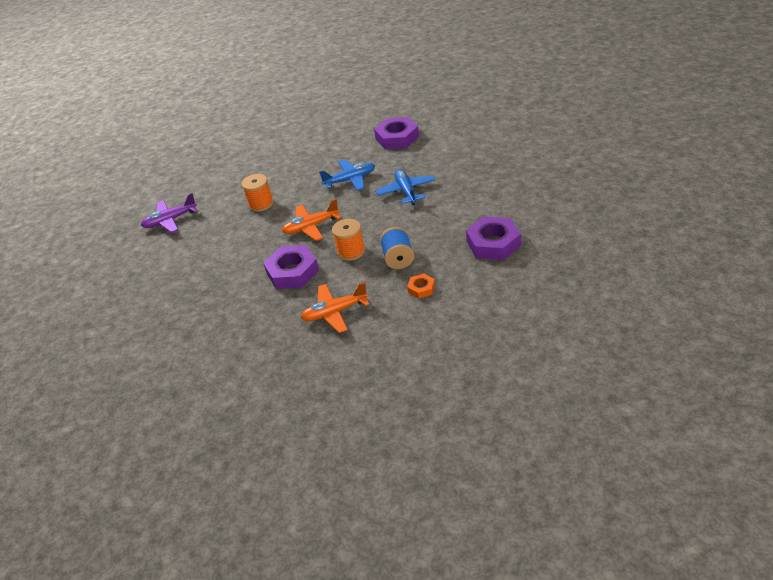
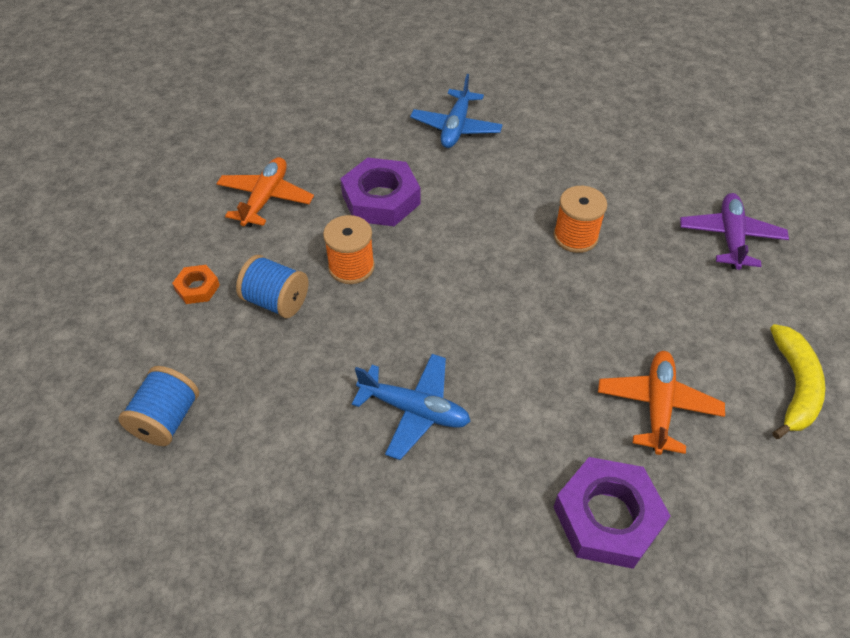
camera: 120 degrees right, 10 degrees up
(170, 220) = (631, 144): purple plane -> purple plane (730, 237)
(296, 130) = (794, 386): none -> yellow banana
(311, 227) = (455, 258): orange plane -> orange plane (657, 406)
(350, 180) = (530, 363): blue plane -> blue plane (456, 127)
(493, 243) = (167, 419): purple nut -> blue spool

